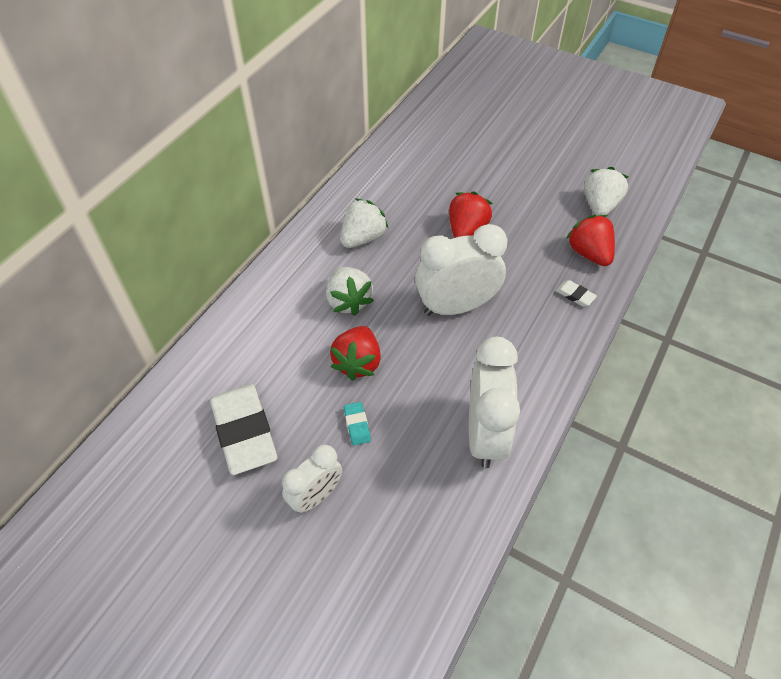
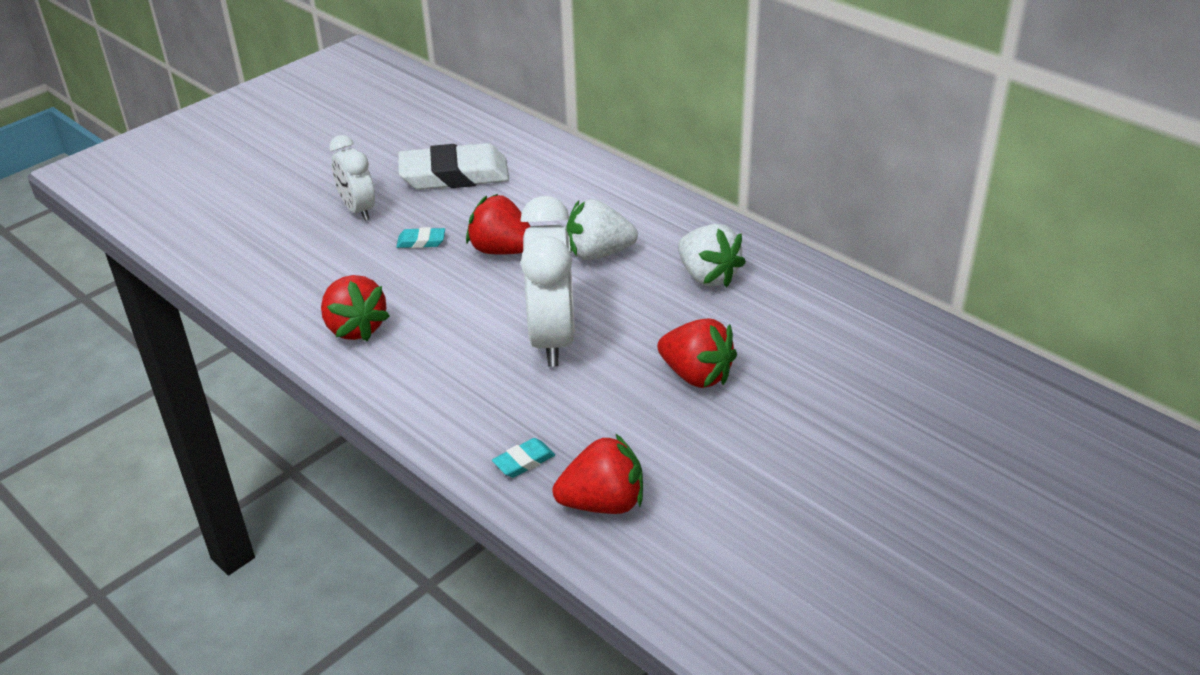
camera: 105 degrees right, 15 degrees down
(485, 434) = (355, 328): white clock -> red strawberry
(575, 295) = (524, 461): white eraser -> turquoise eraser
(600, 206) = (714, 553): white strawberry -> none

